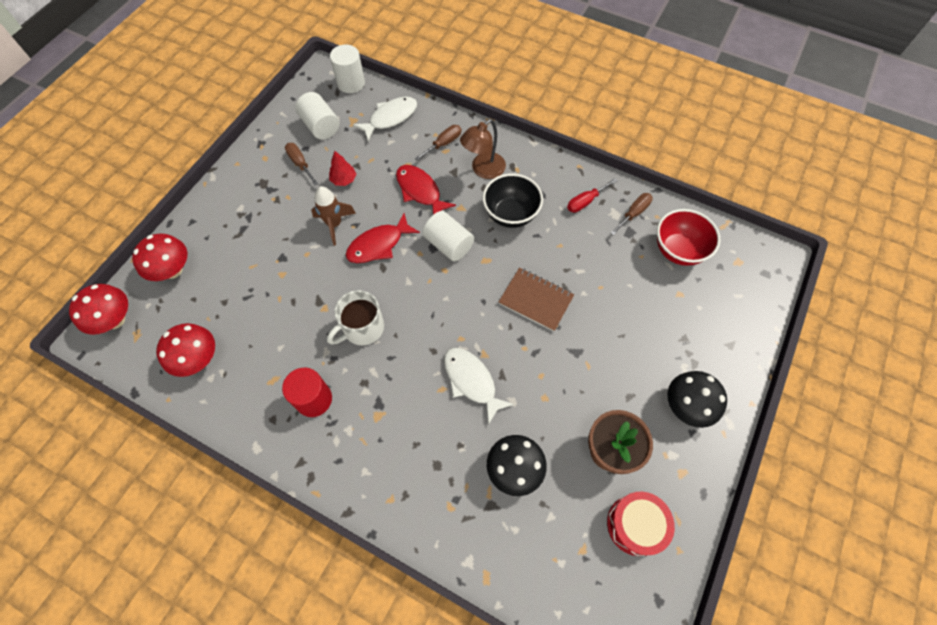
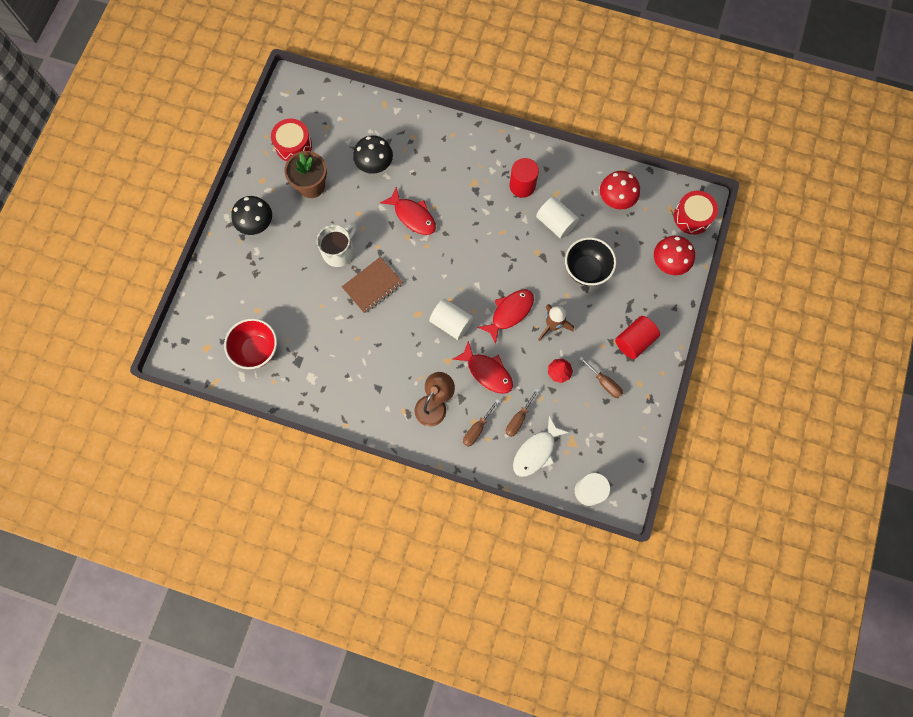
camera: 170 degrees right, 10 degrees up
(114, 320) = (692, 217): red mushroom -> red drum
(251, 196) = (634, 341): none -> red cylinder
(321, 126) = (600, 429): white cylinder -> white cylinder (555, 223)
(362, 328) = (503, 241): white mug -> white mug (339, 251)
(471, 381) = (413, 216): white fish -> red fish
(510, 214) = (403, 361): black bowl -> black bowl (586, 270)
(536, 300) = (372, 286): brown notebook -> brown notebook turned 60 degrees counterclockwise
(585, 201) = (337, 386): red screwdriver -> none
(633, 213) = (294, 381): brown screwdriver -> brown screwdriver (518, 419)

